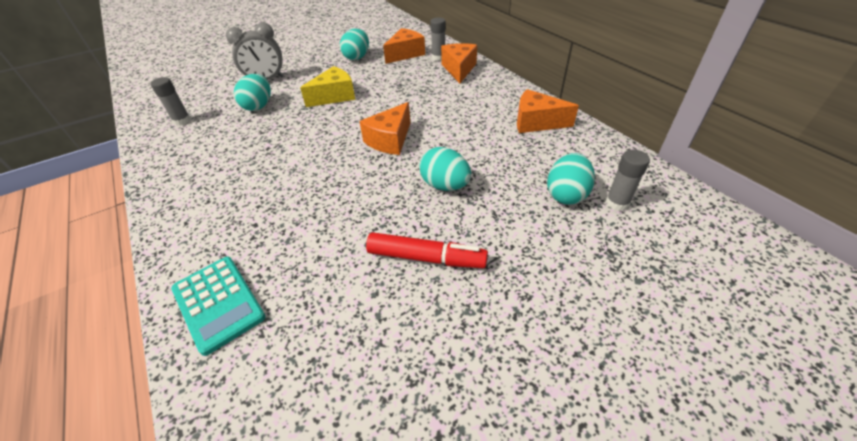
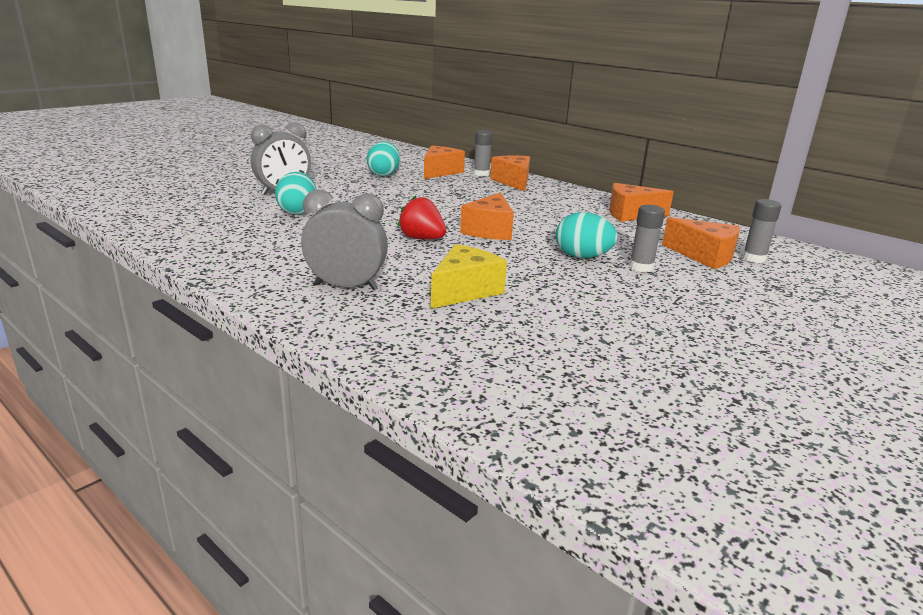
camera: 20 degrees left, 20 degrees down
(182, 121) = (202, 226): grey glue stick -> grey glue stick (641, 267)
(218, 303) = (417, 349): turquoise calculator -> none
(225, 209) = (346, 286): none -> grey clock
(327, 148) = (422, 239): none -> red strawberry
(334, 96) = (388, 203): yellow cheese -> yellow cheese (464, 291)
(426, 258) = (613, 302): red marker -> none
(566, 194) = (704, 256): turquoise egg -> orange cheese

